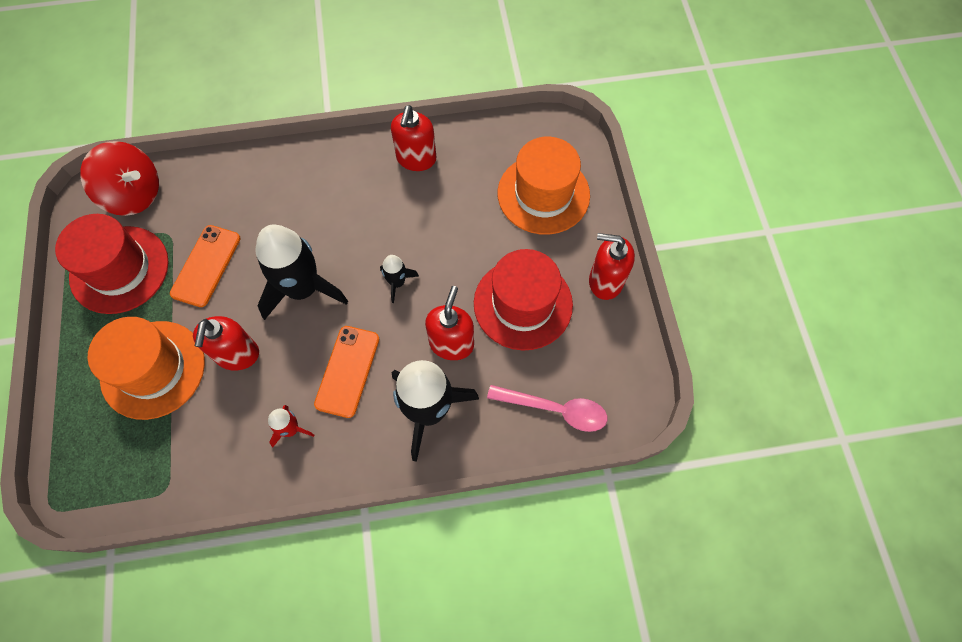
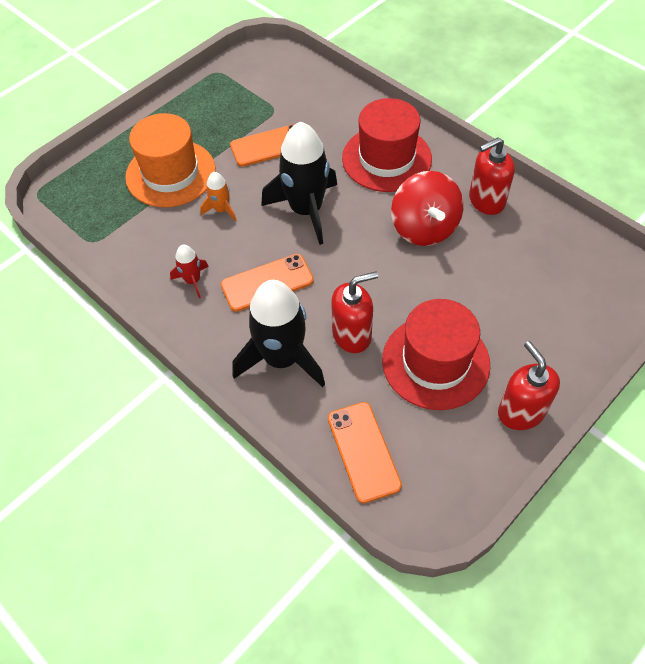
camera: 55 degrees right, 10 degrees down
(119, 269) = (225, 105): red hat -> red hat (386, 158)
(134, 194) = (285, 72): red spinning top -> red spinning top (424, 228)
(237, 354) = (221, 210): red soap dispenser -> orange rocket
(397, 282) = (368, 263): black rocket -> none
(543, 194) = (552, 308): orange hat -> none
(555, 409) = (363, 451): pink spoon -> orange phone

